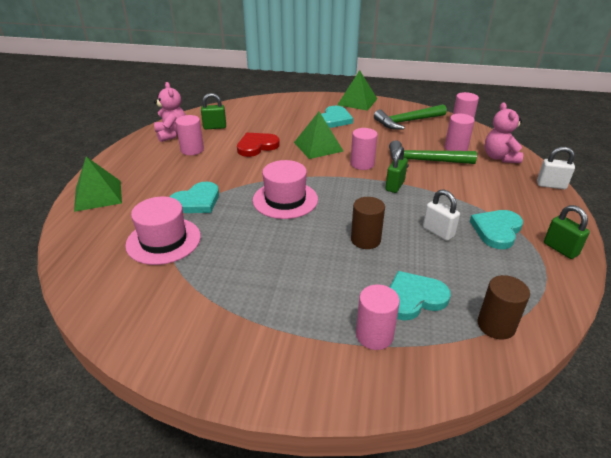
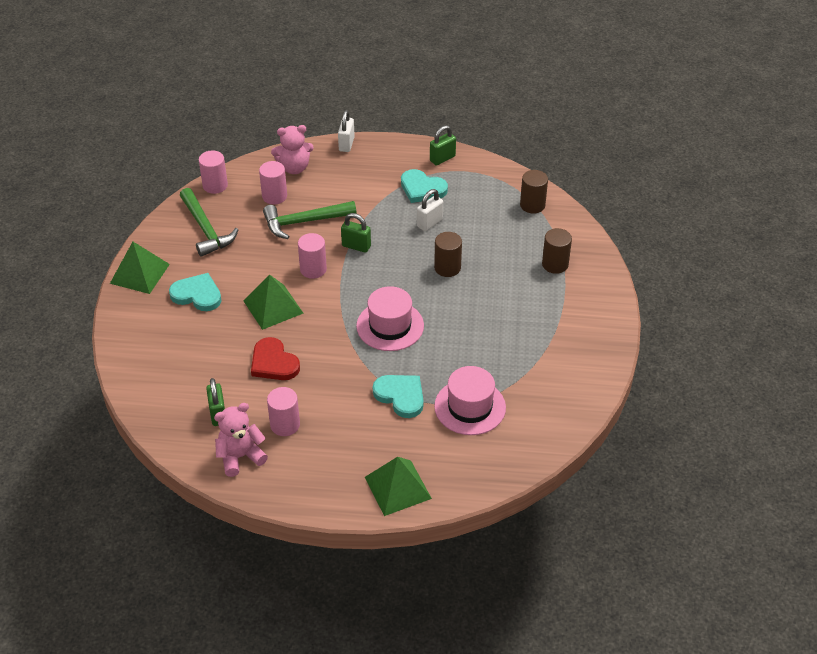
camera: 95 degrees left, 10 degrees up
(374, 335) = (555, 264): pink cylinder -> brown cylinder
(413, 298) = (514, 243): turquoise heart -> none
(424, 161) = (304, 222): green hammer -> green hammer turned 75 degrees clockwise

